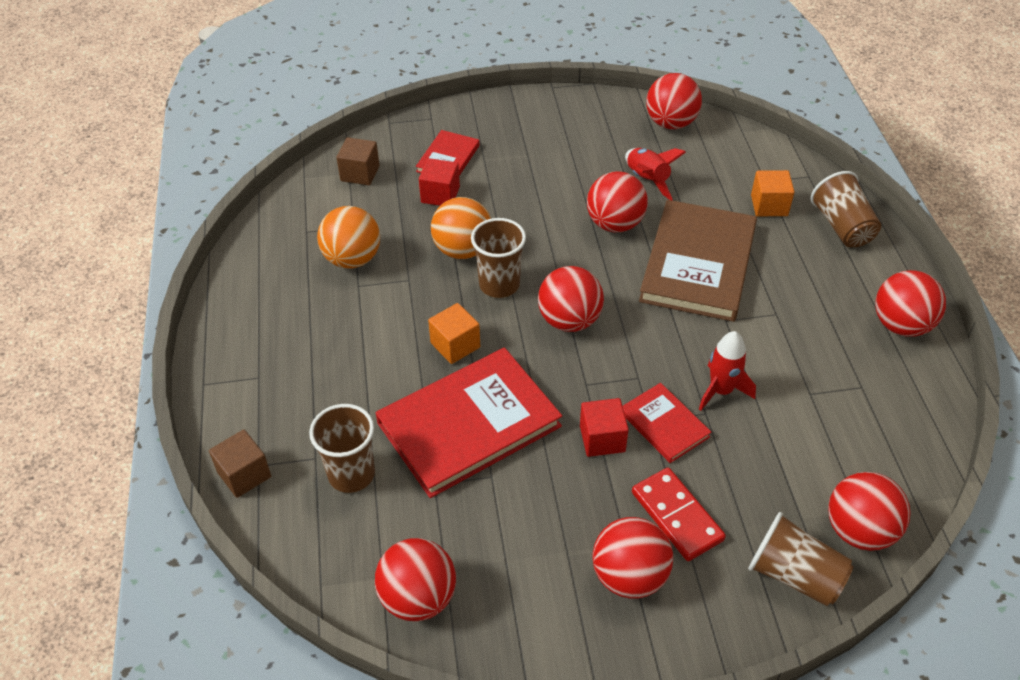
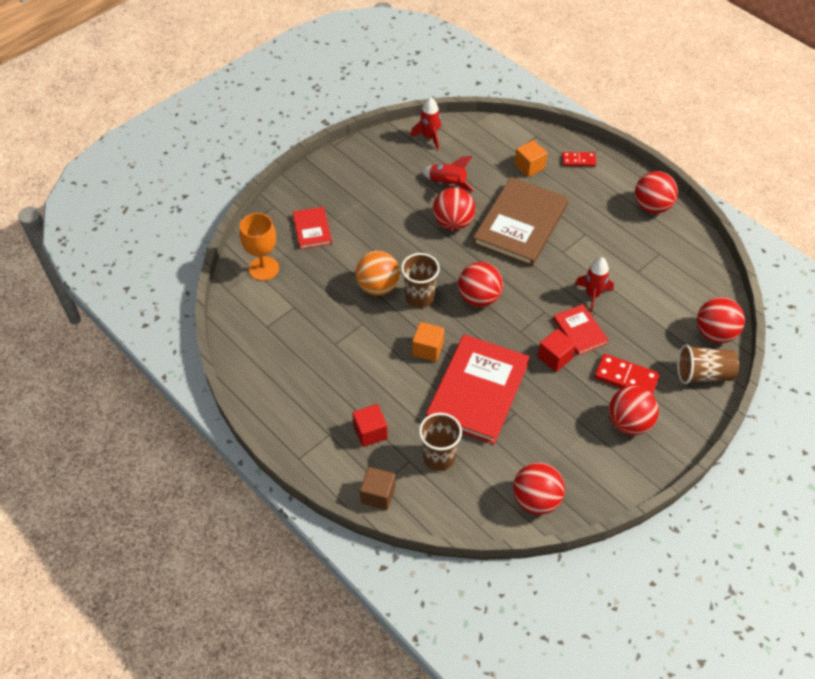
camera: 35 degrees left, 5 degrees up
(352, 259) = (315, 329): orange ball -> none
(360, 173) = (263, 268): brown cube -> orange goblet
(440, 195) = (330, 257): red cube -> red cube (370, 432)
(664, 425) = (580, 331): red book -> red book turned 45 degrees clockwise
(671, 123) = (429, 137): red ball -> red rocket
(698, 264) = (520, 224): brown book -> brown book turned 45 degrees clockwise
(842, 226) = (578, 160): brown cup -> red domino

